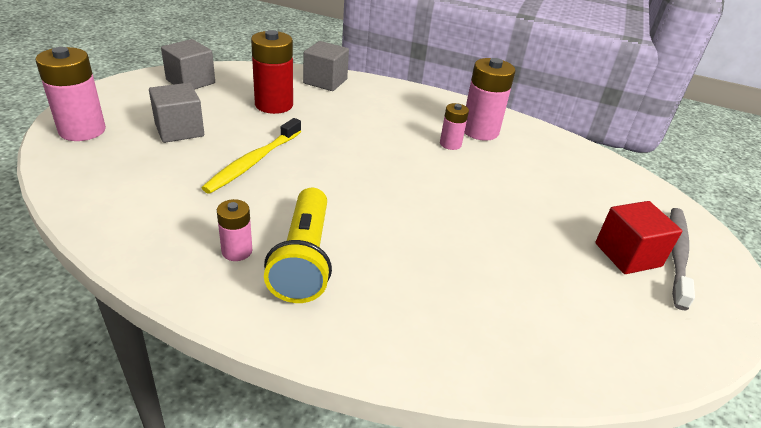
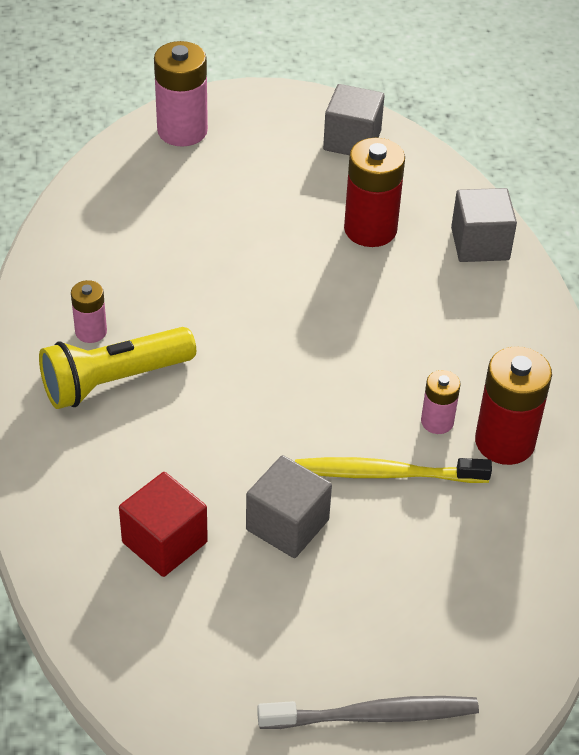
camera: 65 degrees right, 10 degrees up
(179, 130) = (245, 190): grey cube -> grey cube (287, 525)
(254, 161) = (238, 272): yellow toothbrush -> yellow toothbrush (387, 474)
(480, 131) = (504, 442): pink battery -> red battery
(627, 255) = (331, 660): red cube -> red cube (164, 542)

